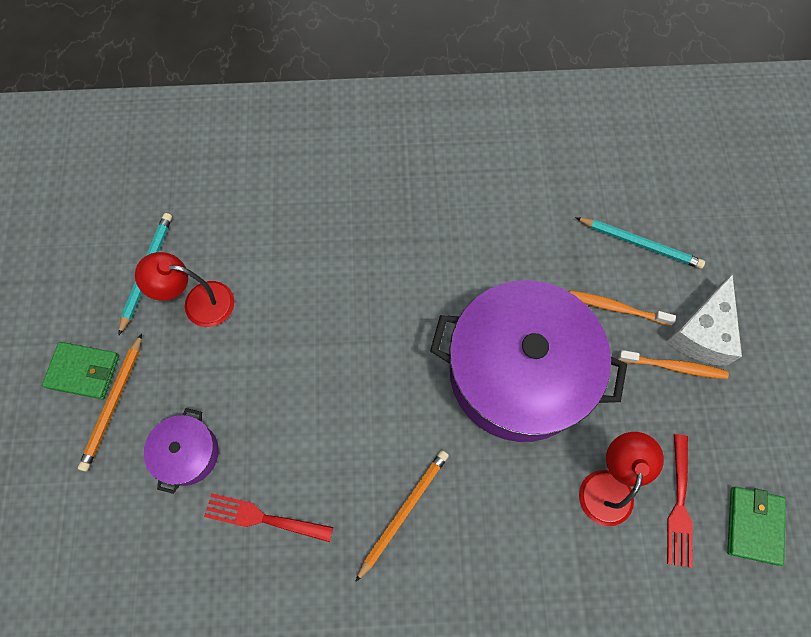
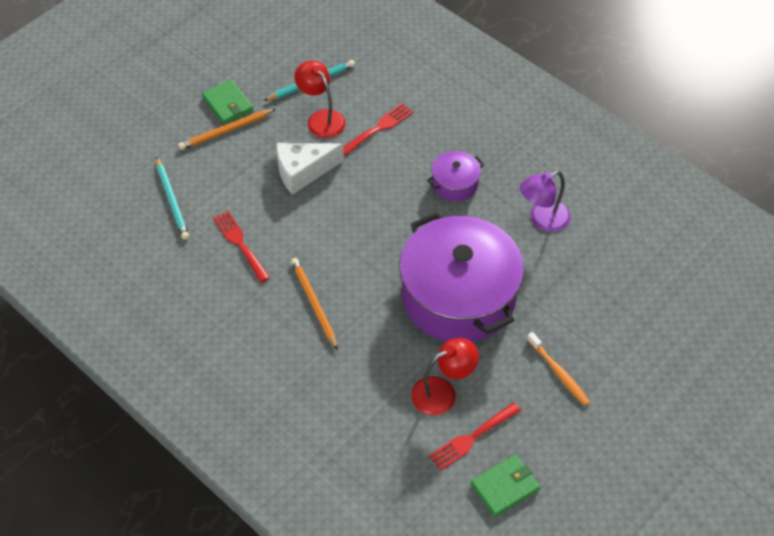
camera: 45 degrees right, 15 degrees down
(187, 453) = (236, 183): purple pot -> purple pot (454, 183)
(265, 264) = (378, 128): none -> red fork
(403, 512) = (313, 303): orange pencil -> orange pencil turned 105 degrees counterclockwise
(505, 228) = (542, 220): none -> purple lamp
(616, 308) = (561, 314): orange toothbrush -> none
(640, 244) = (621, 296): turquoise pencil -> turquoise pencil (172, 200)
(702, 332) = (601, 372): white cheese -> white cheese (303, 172)

